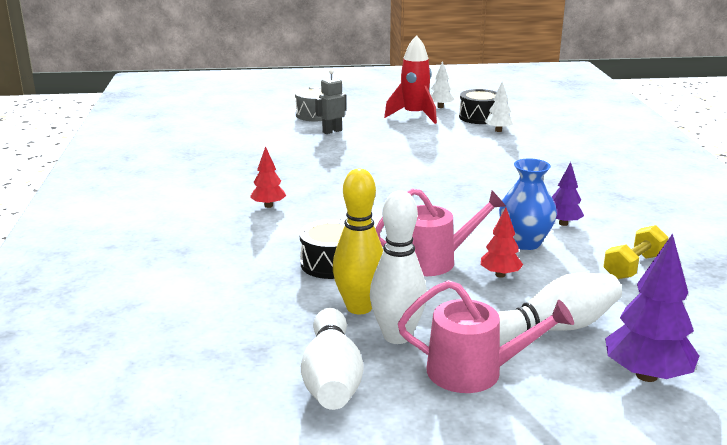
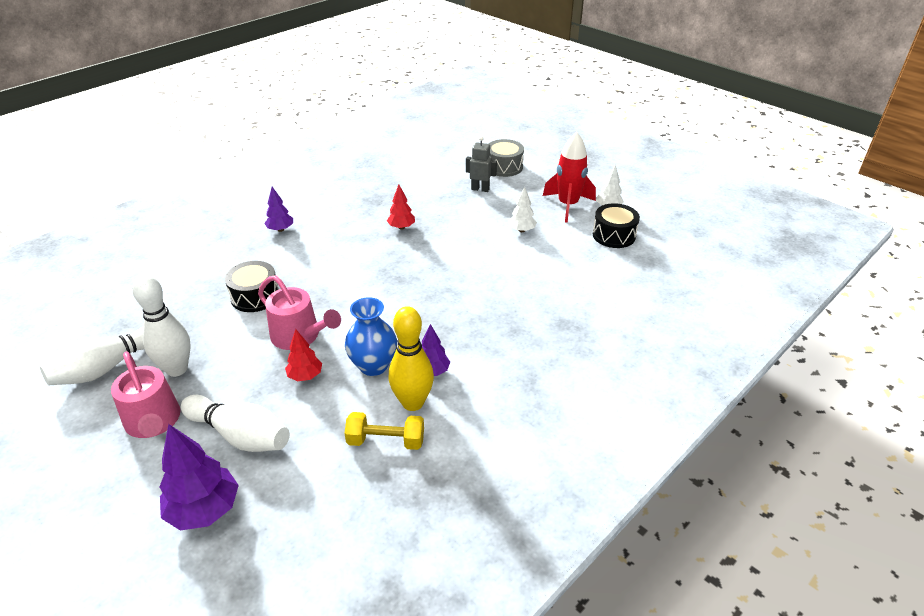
camera: 50 degrees right, 15 degrees up
(231, 220) = (280, 229): none -> purple tree
(268, 206) = (317, 231): red tree -> red tree (401, 227)
(359, 307) = (203, 336): yellow bowling pin -> yellow bowling pin (412, 403)
(498, 130) = (596, 258): white tree -> white tree (521, 230)

